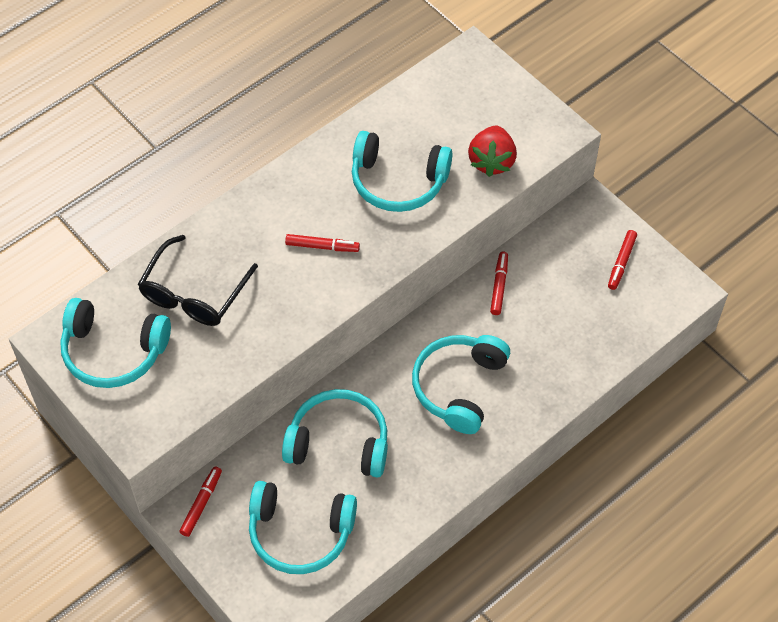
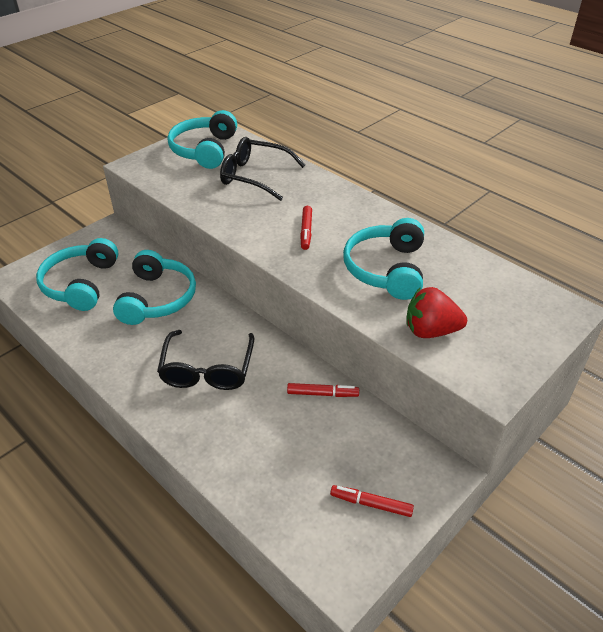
camera: 85 degrees right, 15 degrees down
(201, 504) = (115, 236): red marker -> none
(459, 387) = (207, 369): turquoise headphones -> black glasses

